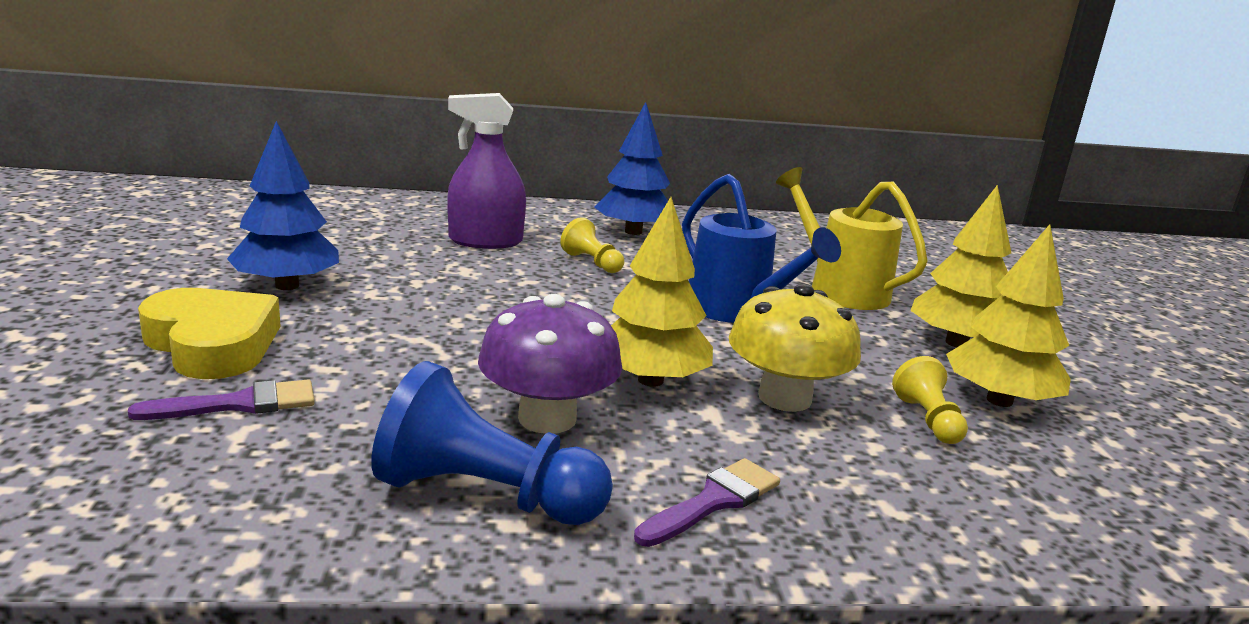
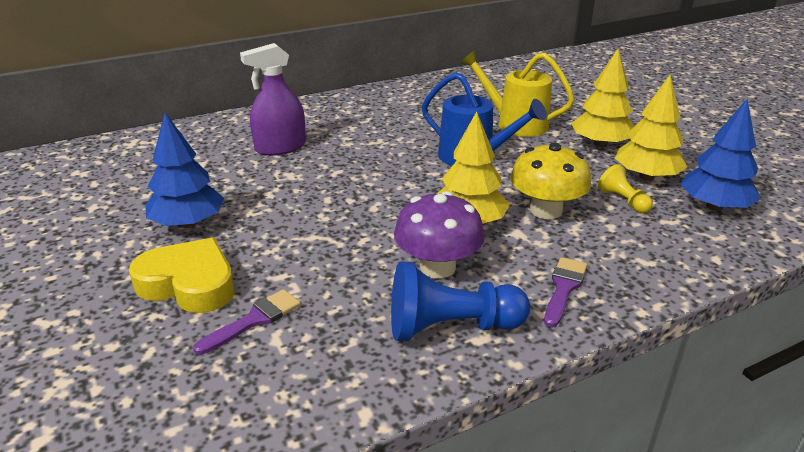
camera: 20 degrees left, 10 degrees up
(592, 263) = (362, 145): yellow pawn -> none
(633, 232) = (364, 113): blue tree -> blue tree (714, 206)

